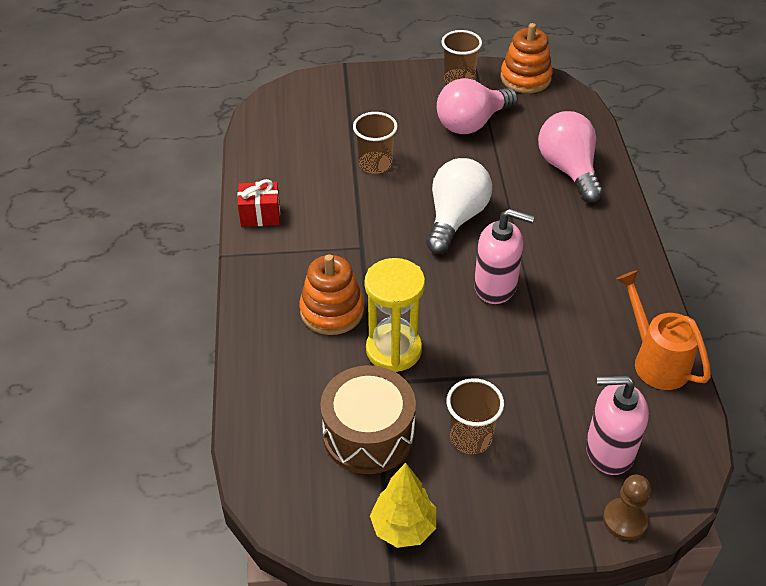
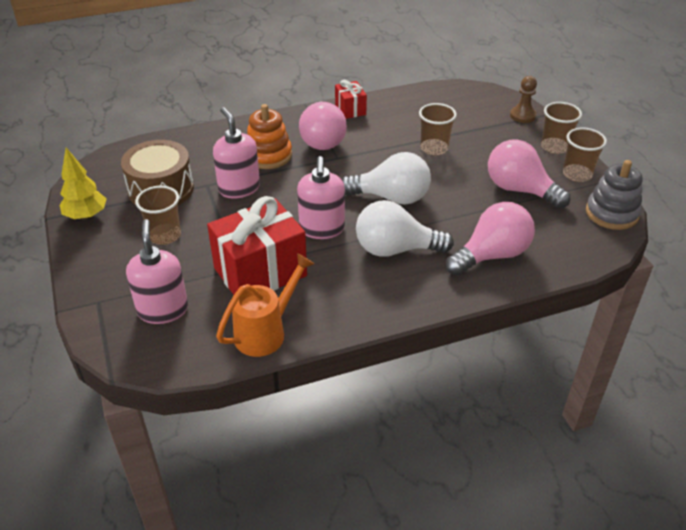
camera: 75 degrees right, 5 degrees down
(317, 253) = (322, 139): none -> pink light bulb
(393, 350) = (239, 188): yellow hourglass -> pink soap dispenser
(407, 79) = (554, 147): none -> brown cup
(525, 78) = (611, 213): orange stacking toy -> grey stacking toy
(544, 234) = (395, 249): none -> white light bulb
(559, 351) = (260, 272): none -> red gift
(625, 520) = (97, 324): brown pawn -> brown pawn (522, 116)

